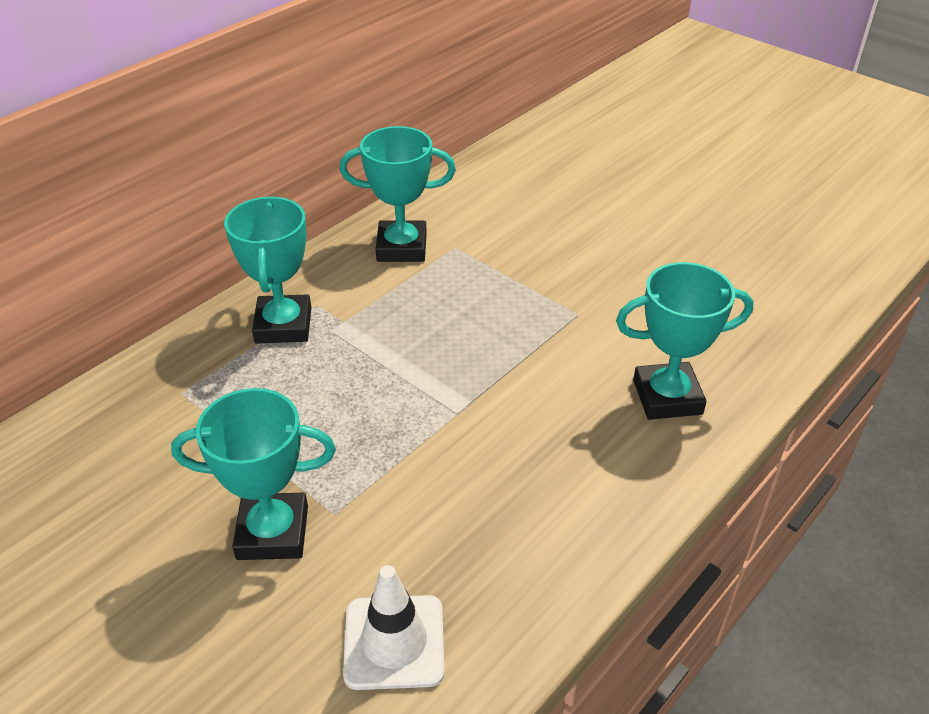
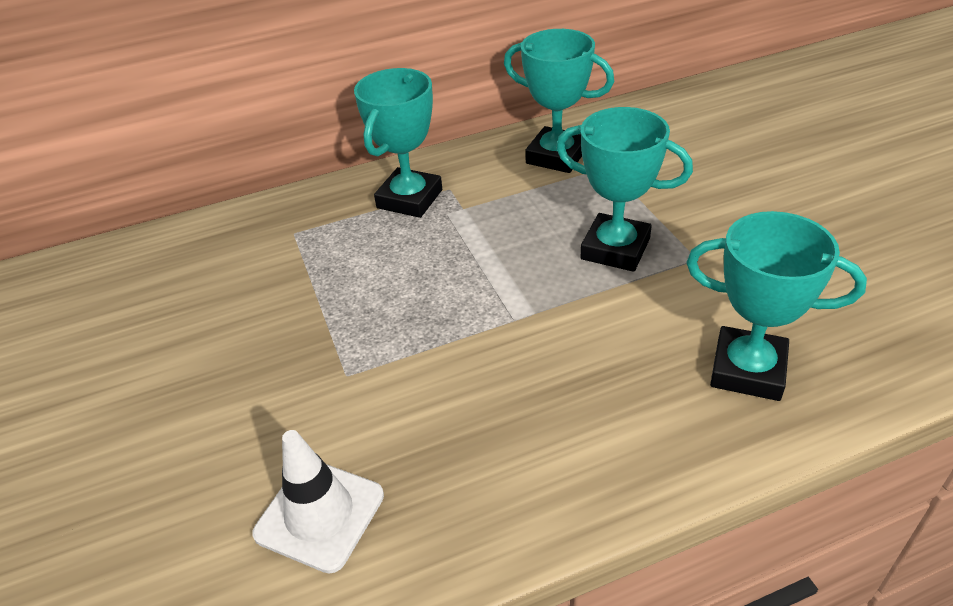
camera: 30 degrees right, 0 degrees up
(272, 532) = (285, 374): turquoise trophy -> turquoise trophy (615, 249)

